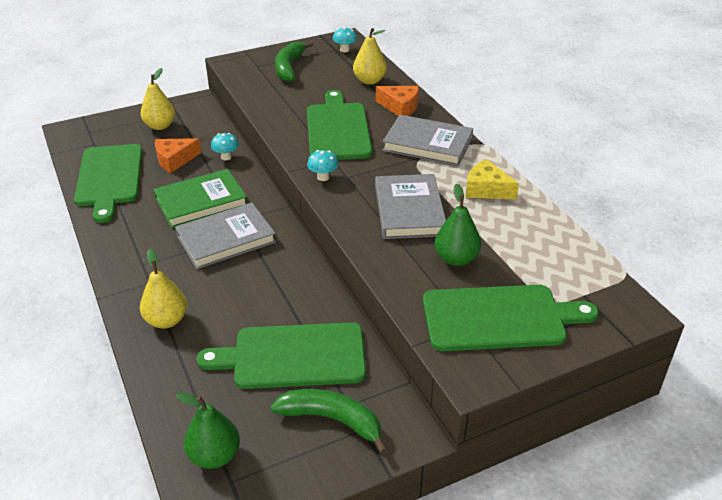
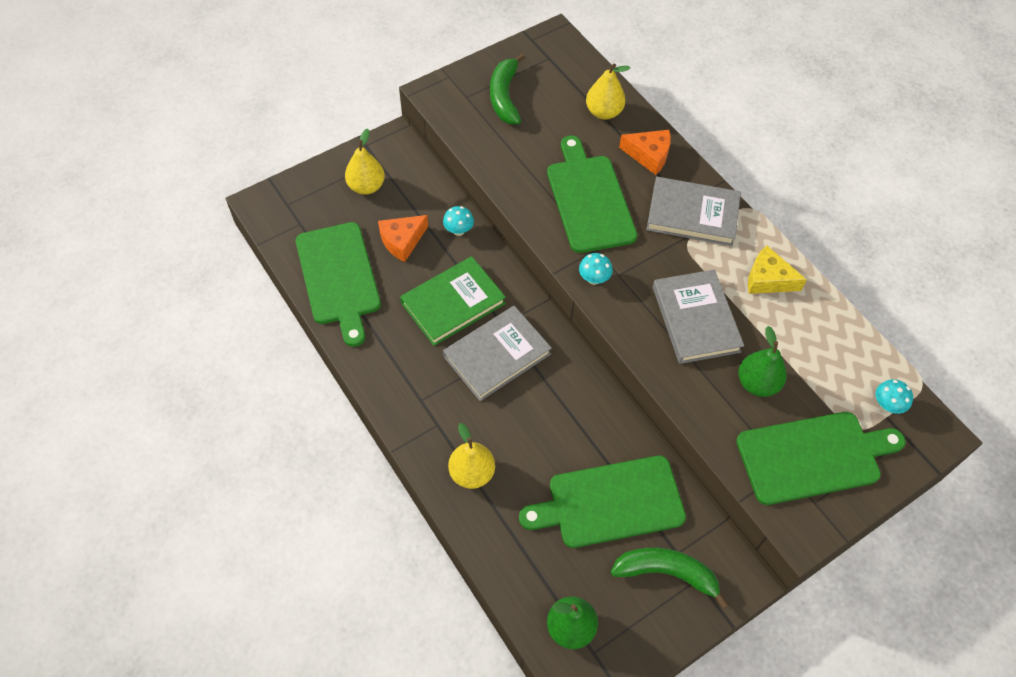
camera: 10 degrees left, 20 degrees up
(344, 50) = (561, 58): turquoise mushroom -> turquoise mushroom (886, 405)

